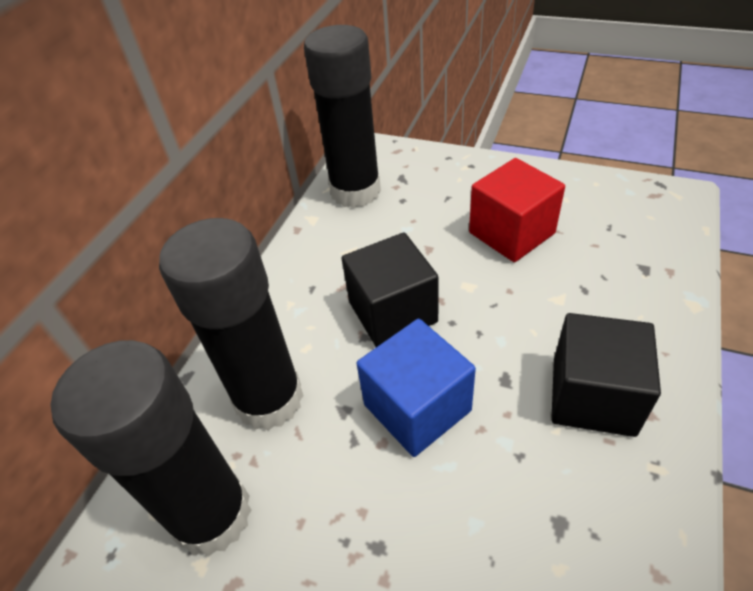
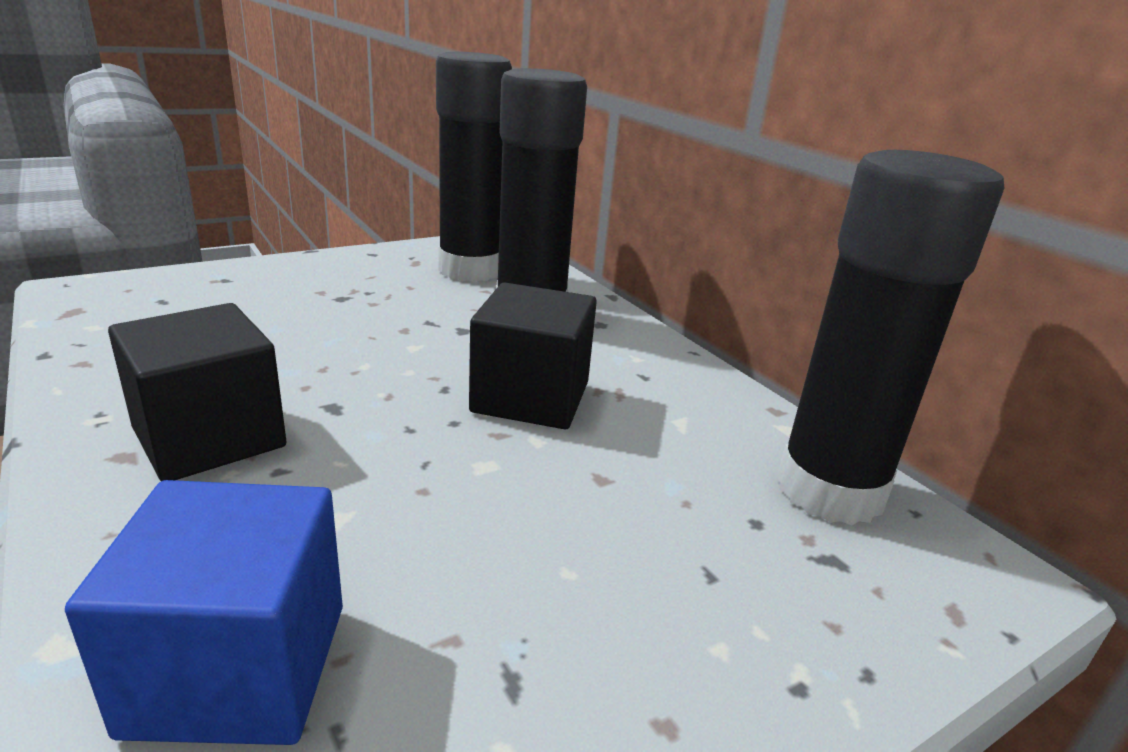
camera: 120 degrees right, 20 degrees down
(417, 407) = (401, 354): blue cube -> blue cube (238, 668)
(511, 233) = (519, 576): red cube -> none

